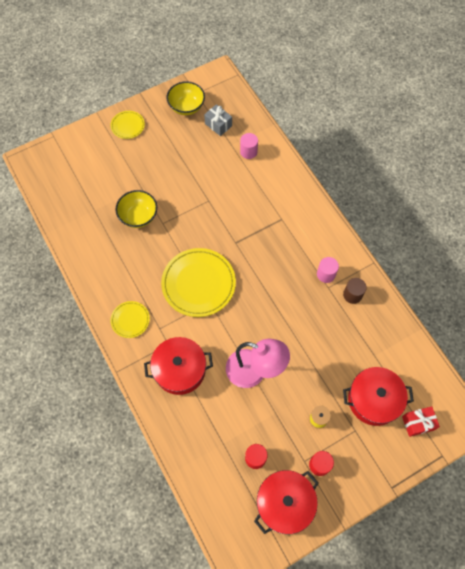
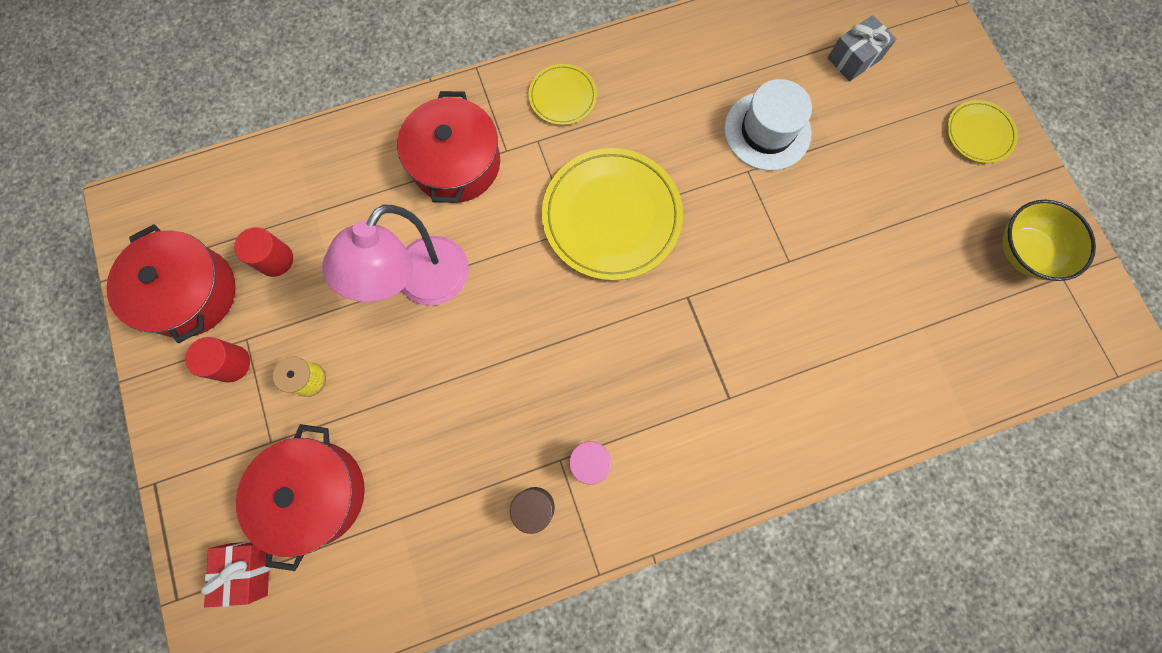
camera: 100 degrees right, 10 degrees up
(138, 216) = (767, 131): yellow bowl -> white hat
(218, 125) = (976, 309): grey gift -> grey gift (854, 58)
(248, 152) = (902, 361): pink cylinder -> none

